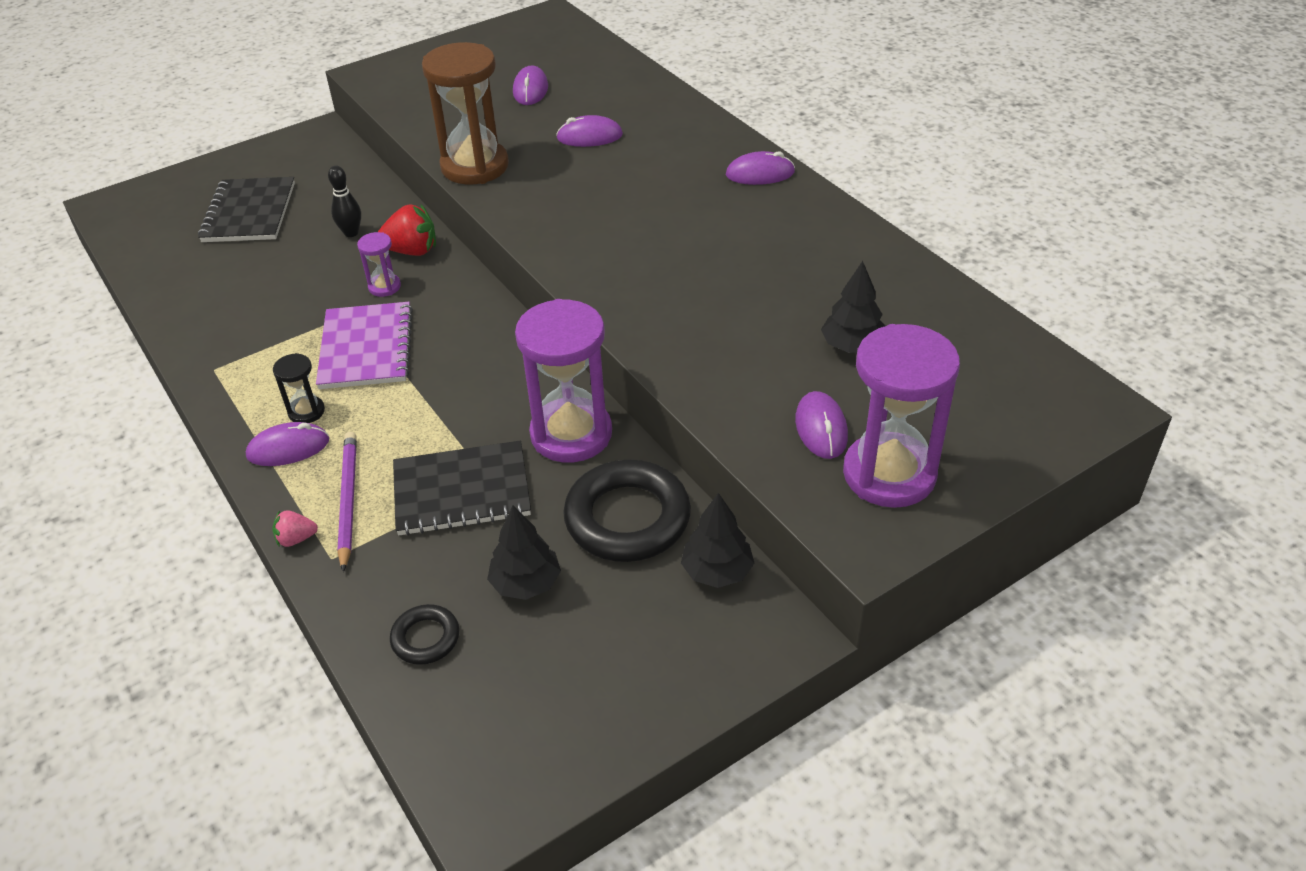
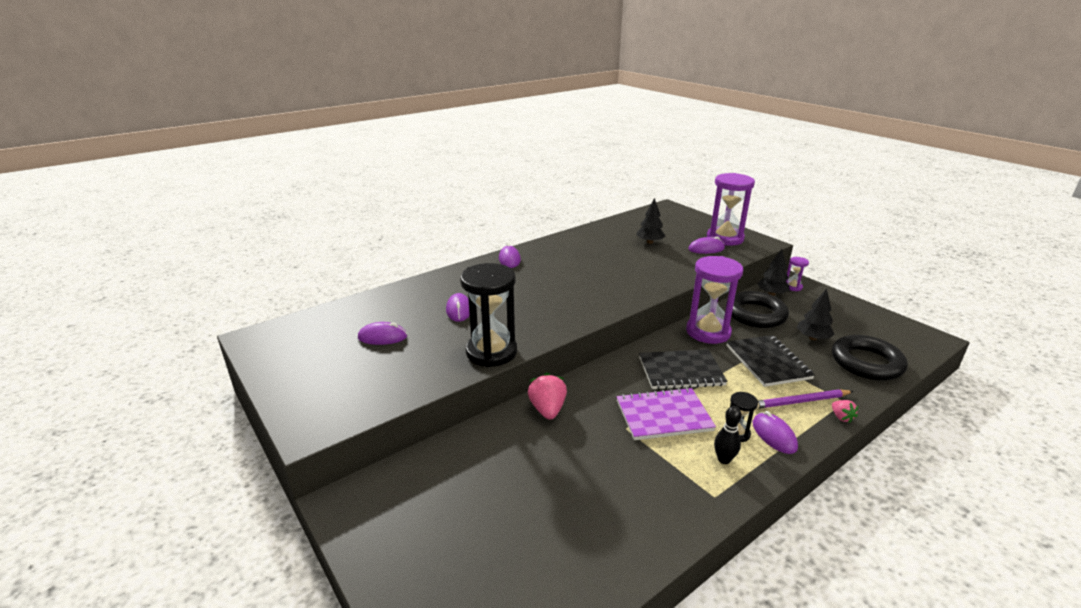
camera: 95 degrees left, 15 degrees down
(249, 212) = (486, 528): black notebook -> black notebook (681, 371)
(351, 233) = (523, 447): black bowling pin -> black bowling pin (724, 459)
(384, 287) = (593, 417): purple hourglass -> purple hourglass (793, 287)
(411, 251) = (547, 410): red strawberry -> pink strawberry
(425, 638) = (866, 363): black ring -> black ring, size x1.98
(475, 166) = (491, 352): brown hourglass -> black hourglass

